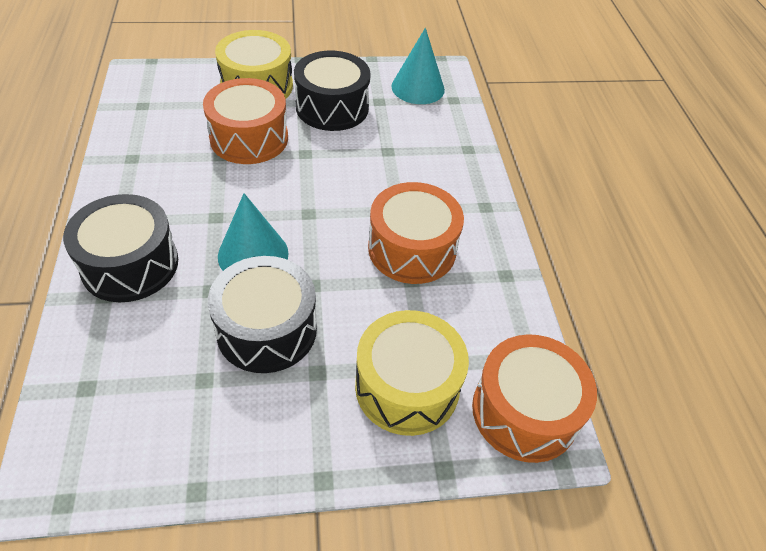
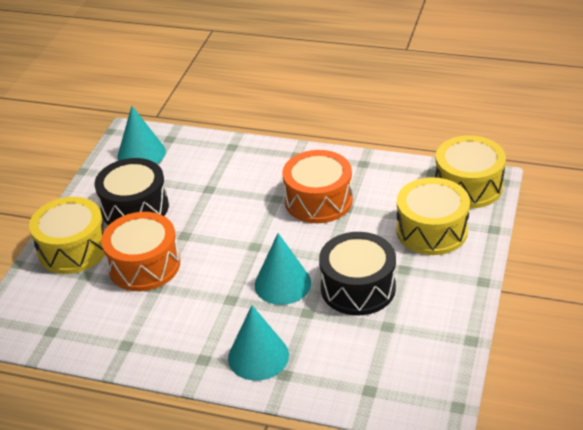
camera: 60 degrees left, 10 degrees down
(130, 264) = (258, 356): black drum -> turquoise cone
(524, 411) = (468, 186): orange drum -> yellow drum

